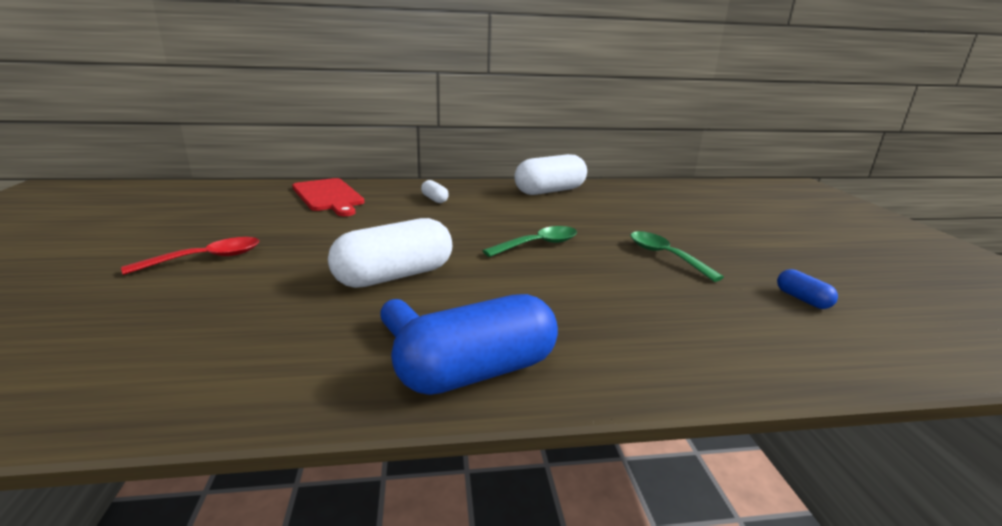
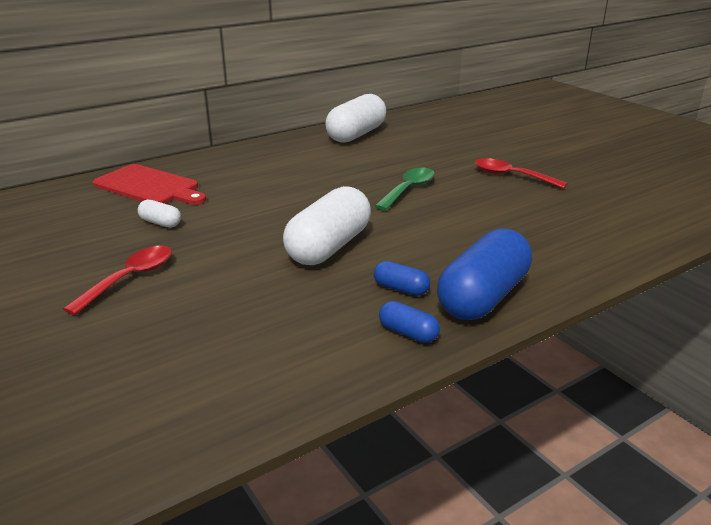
camera: 25 degrees left, 5 degrees up
(434, 199) = (262, 166): white capsule -> white capsule (160, 223)
(665, 256) = (511, 176): green spoon -> red spoon
(802, 299) = (626, 188): blue capsule -> blue capsule (408, 333)

